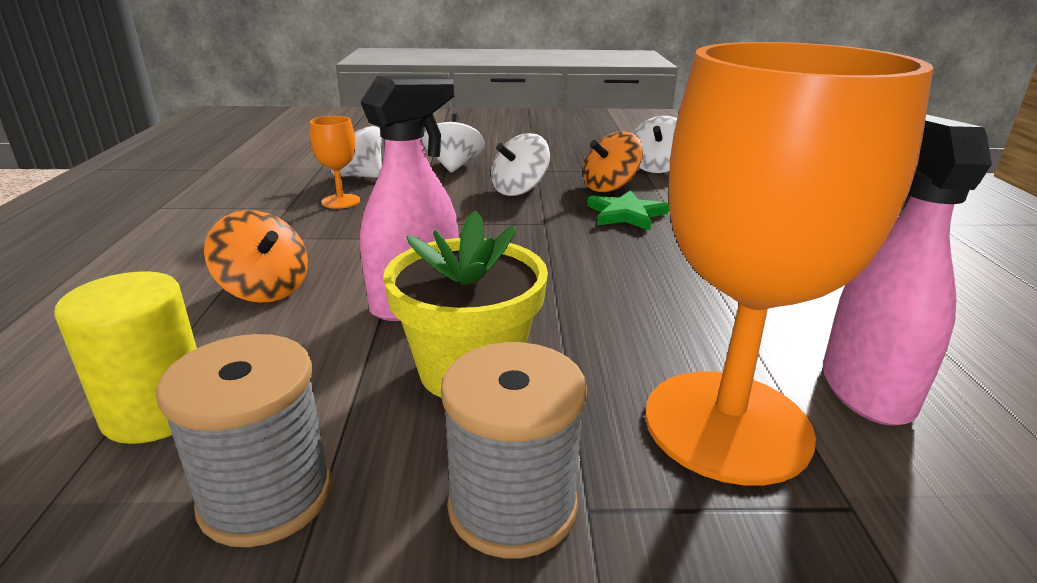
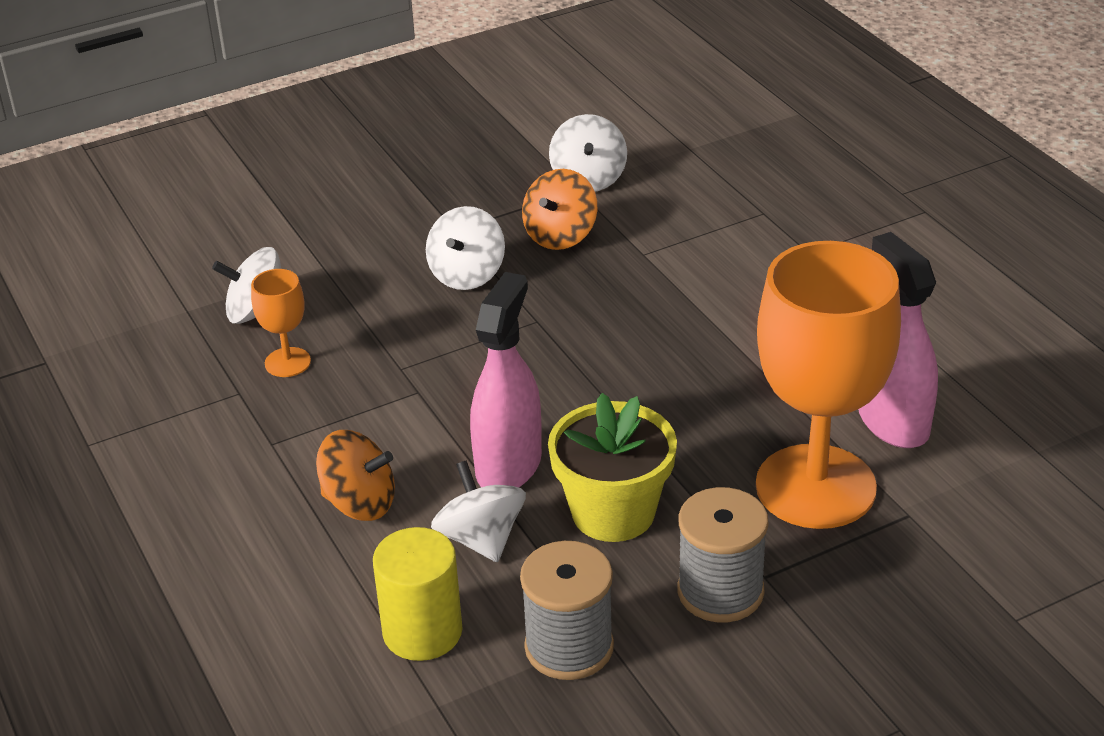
camera: 25 degrees left, 10 degrees up
(454, 166) = (352, 254): white spinning top -> white spinning top (481, 539)
(626, 214) = (608, 279): green star -> none

